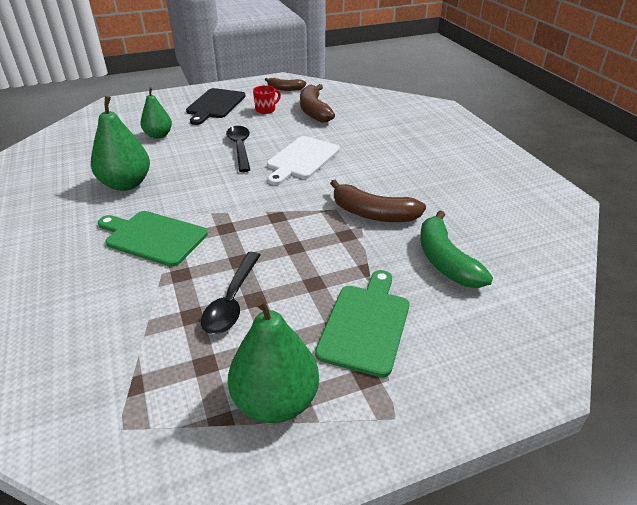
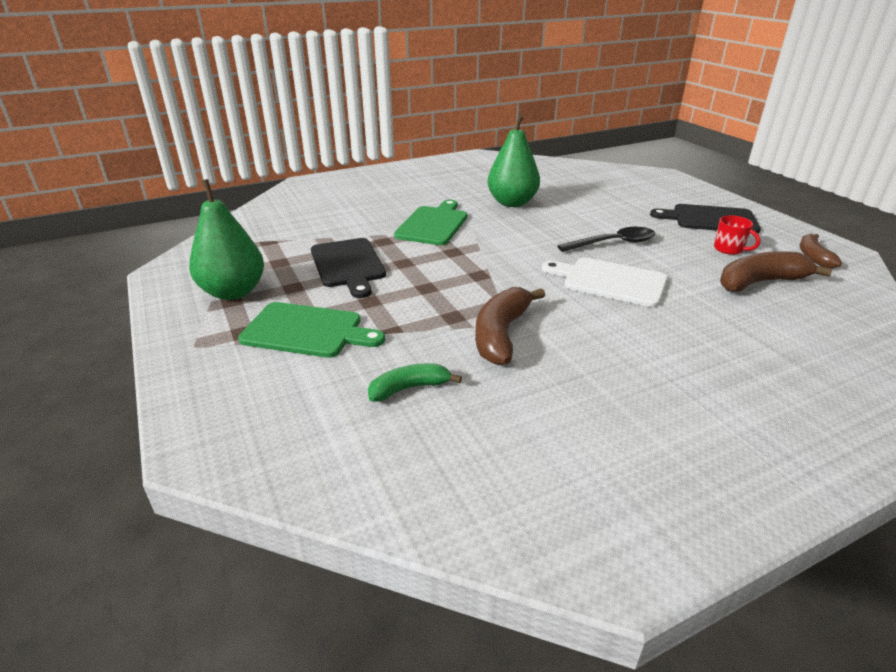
camera: 85 degrees right, 5 degrees down
(158, 135) = (611, 202): green pear -> none
(232, 301) = (348, 265): black spoon -> black cutting board
(445, 261) = (409, 388): green banana -> green banana, size x0.62

